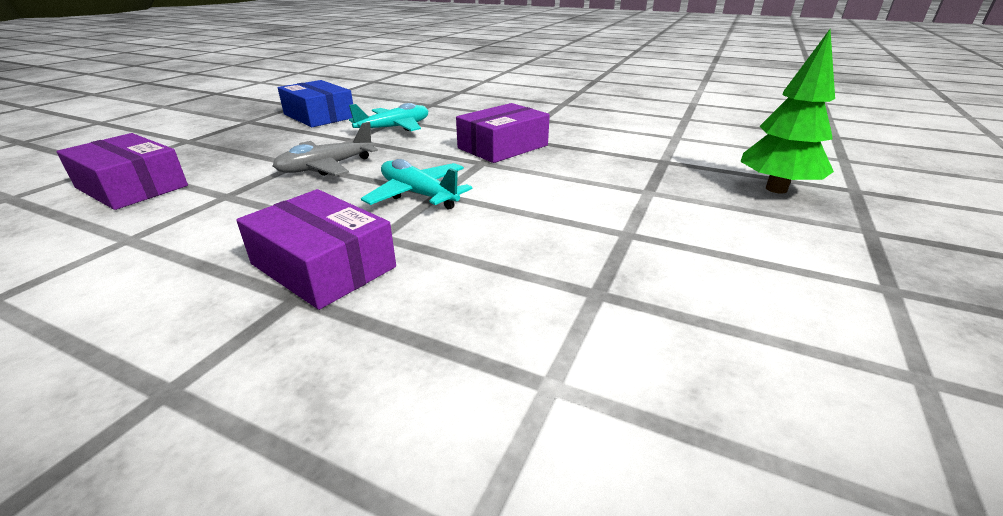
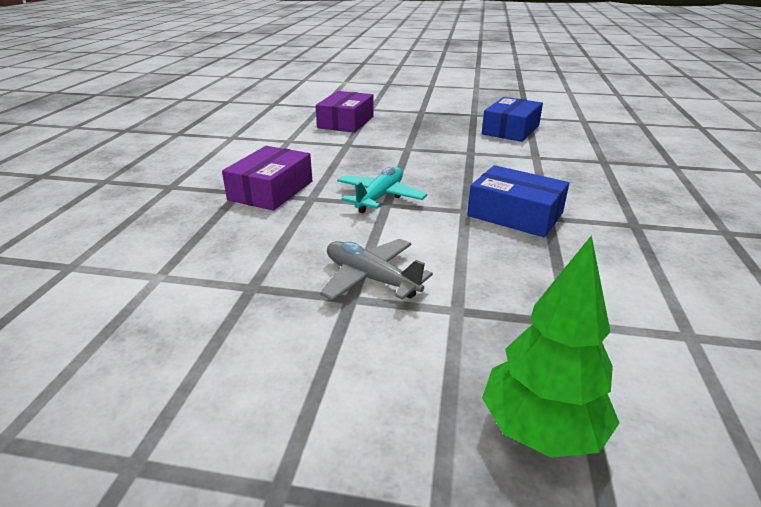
camera: 75 degrees right, 0 degrees up
(326, 167) = (408, 158): grey plane -> grey plane (371, 278)
(394, 128) = (513, 161): turquoise plane -> none
(503, 147) = (515, 214): purple box -> blue box

